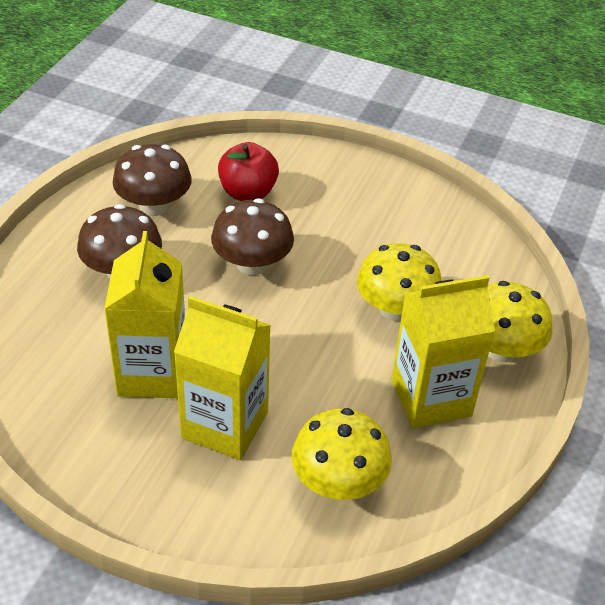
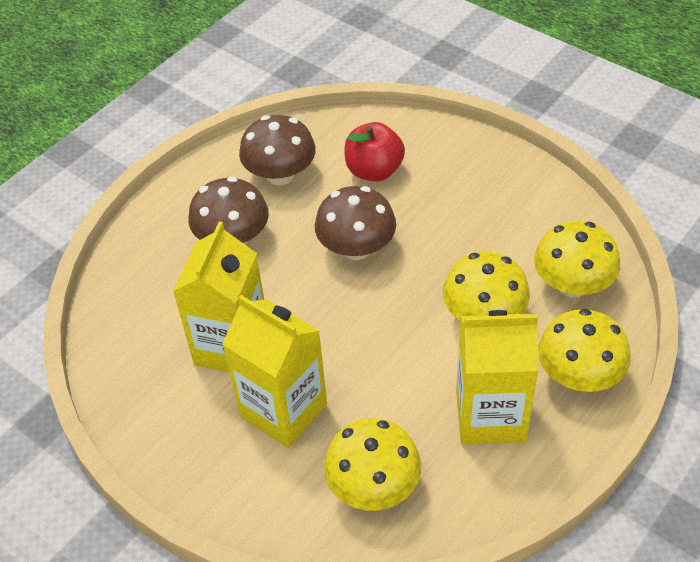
camera: 20 degrees right, 5 degrees up
(468, 270) = (572, 284): none -> yellow mushroom

